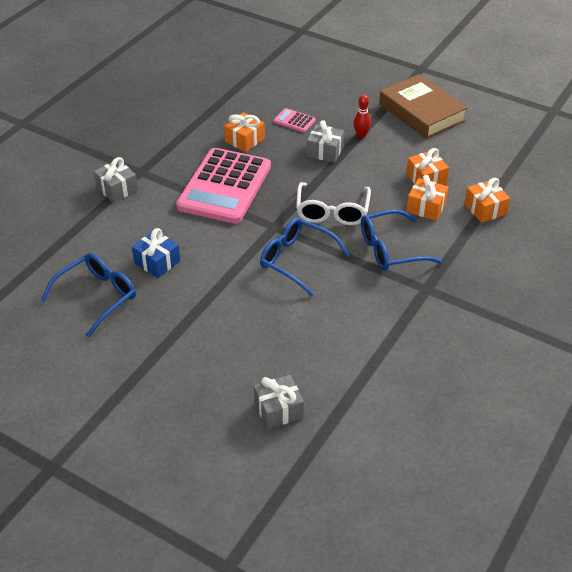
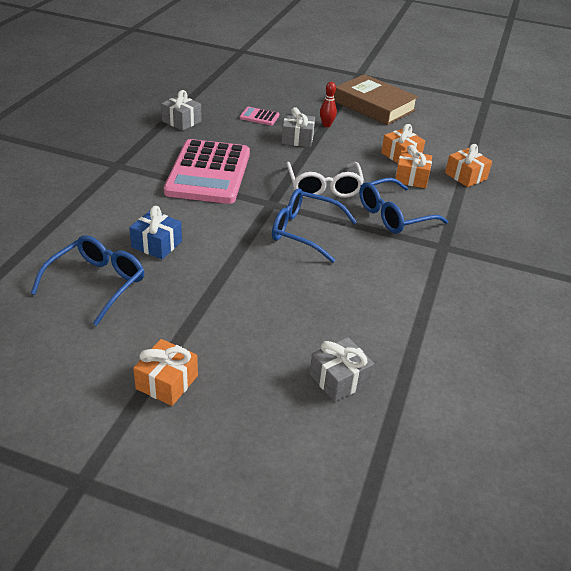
camera: 15 degrees left, 5 degrees down
(117, 189) = (95, 181): grey gift -> grey gift (181, 121)
(244, 140) = (216, 134): orange gift -> orange gift (167, 382)

